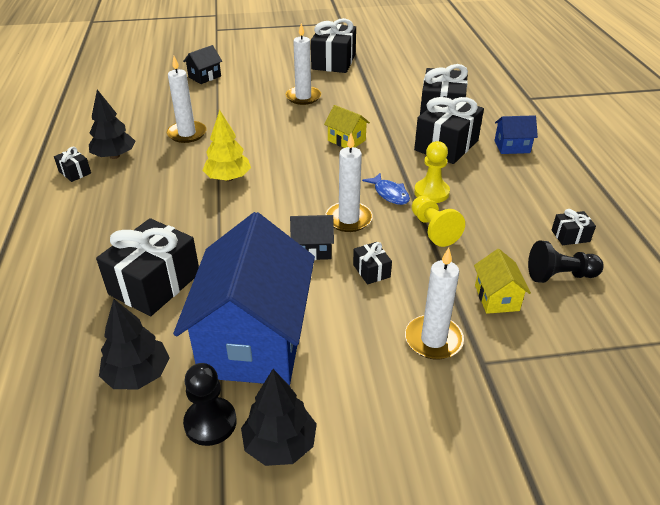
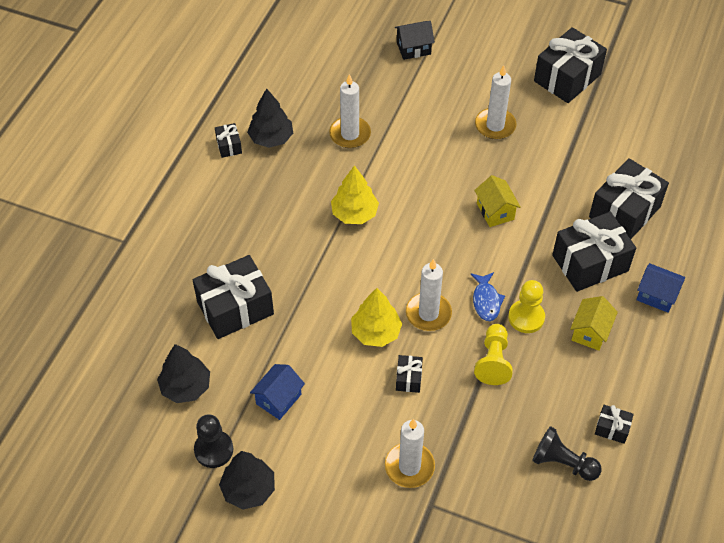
camera: 30 degrees right, 15 degrees up
(254, 341) = (278, 399): blue house -> blue house, size x0.42
(312, 249) = (375, 332): black house -> yellow tree
(497, 298) = (490, 456): yellow house -> yellow house (590, 332)

